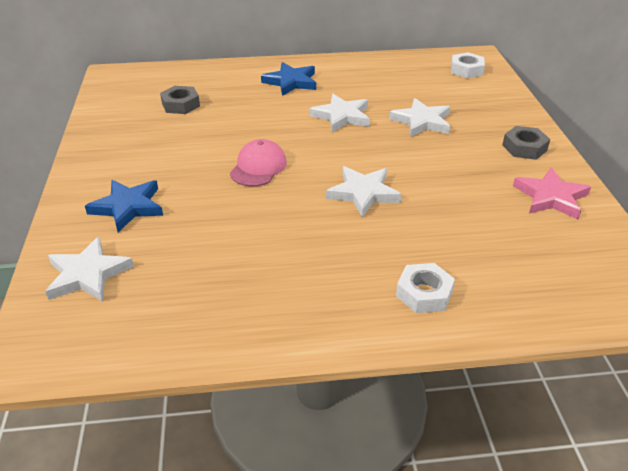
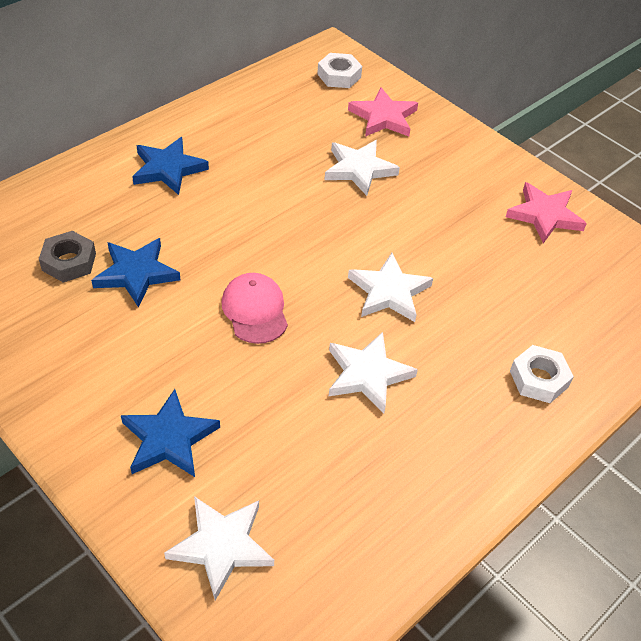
camera: 40 degrees left, 10 degrees up
(210, 123) = (136, 273): none -> blue star
(342, 116) = (273, 197): white star -> white star (367, 374)
(475, 100) = (383, 117): none -> pink star
(524, 148) = (477, 164): grey nut -> none

